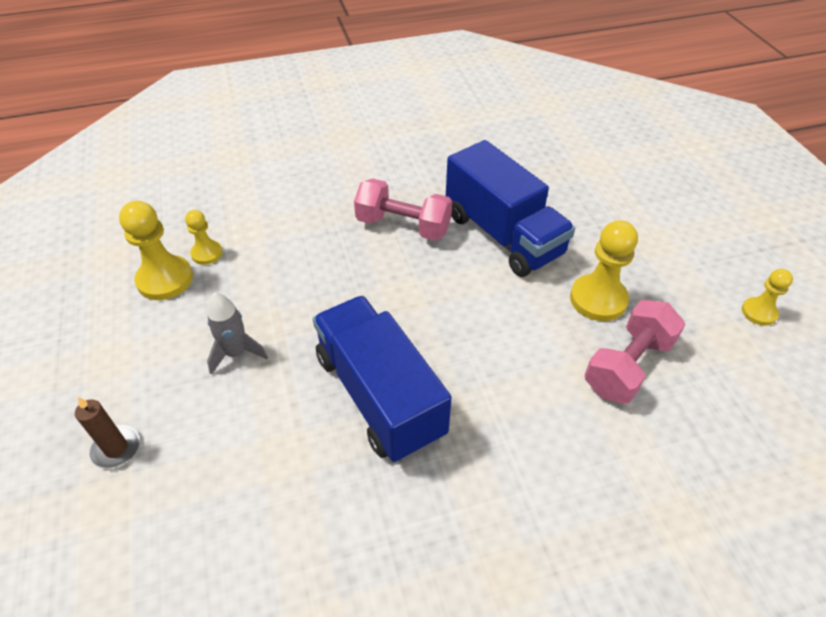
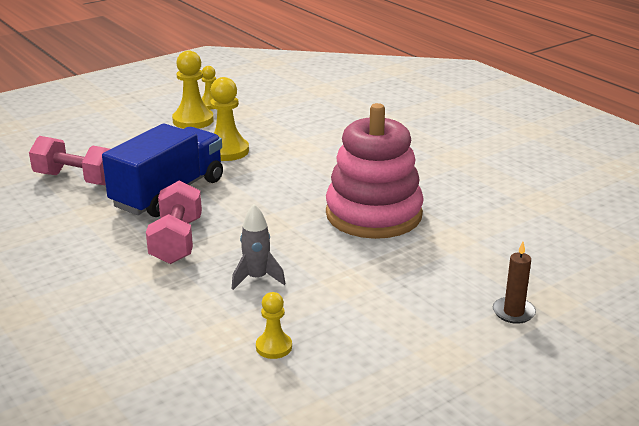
camera: 110 degrees left, 20 degrees down
(165, 279) = (327, 361): yellow pawn -> yellow pawn (193, 120)
(236, 353) = (384, 286): grey rocket -> grey rocket (257, 278)
(379, 395) = (373, 214): blue truck -> pink stacking toy
(627, 366) = (284, 138): pink dumbbell -> pink dumbbell (76, 179)

